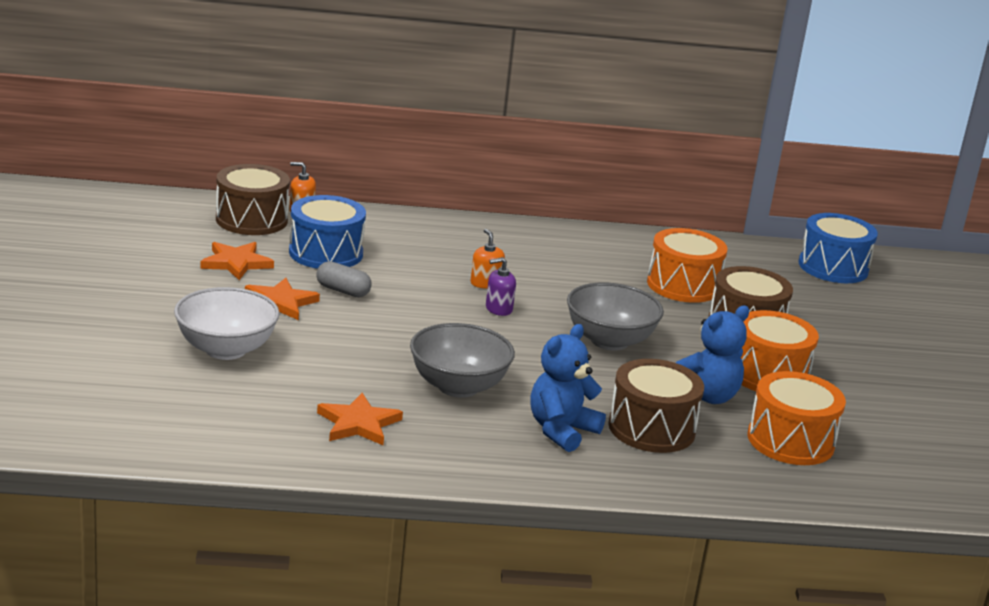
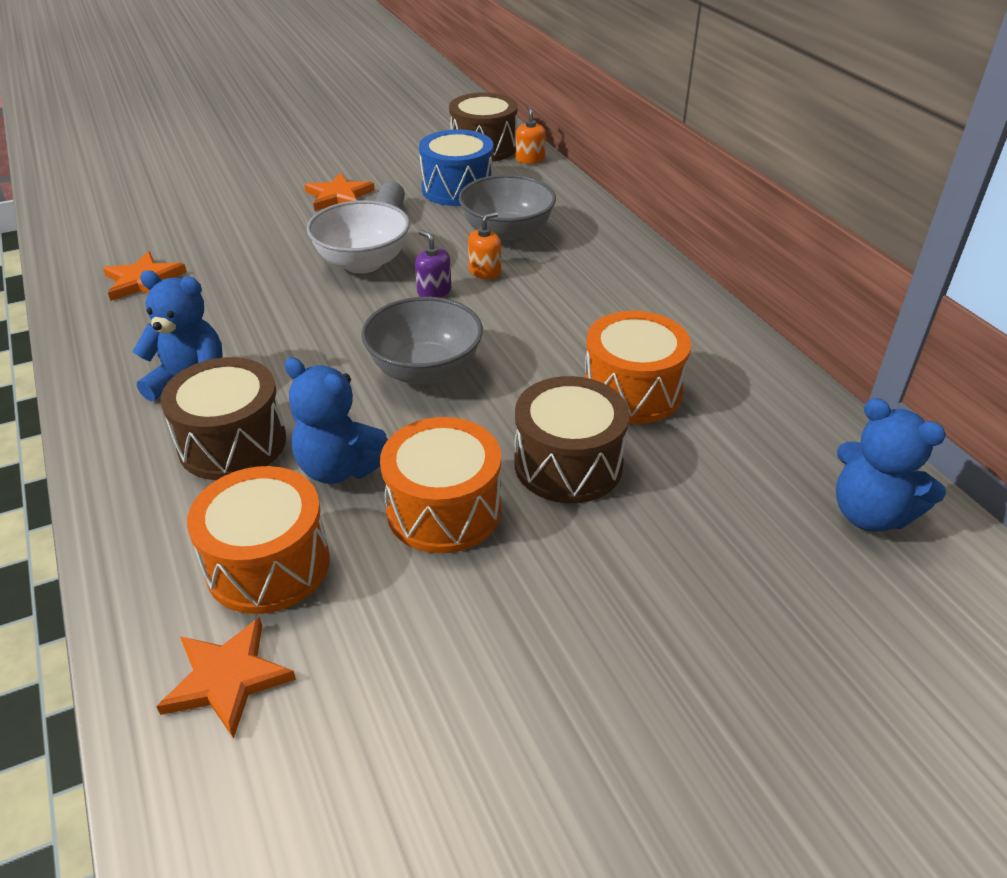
camera: 70 degrees right, 15 degrees up
(226, 349) = (235, 199): white bowl -> white bowl (363, 263)
(236, 263) = (394, 163): orange star -> orange star (227, 679)
(458, 386) = (246, 309): grey bowl -> grey bowl (507, 234)
(833, 267) = (869, 514): blue drum -> blue teddy bear

